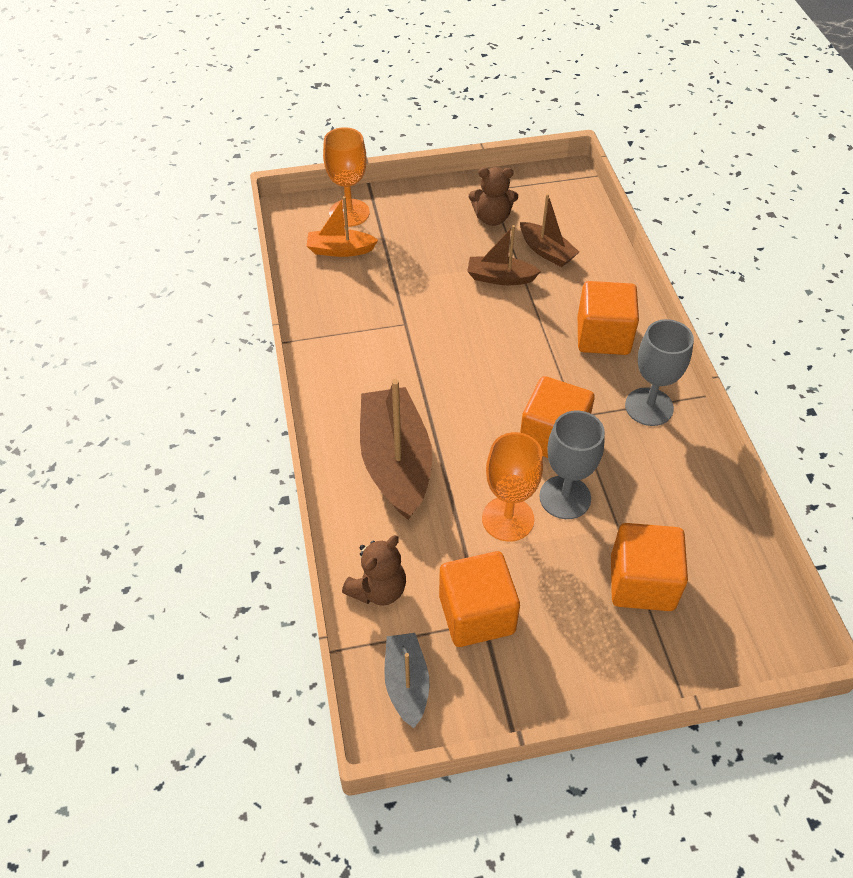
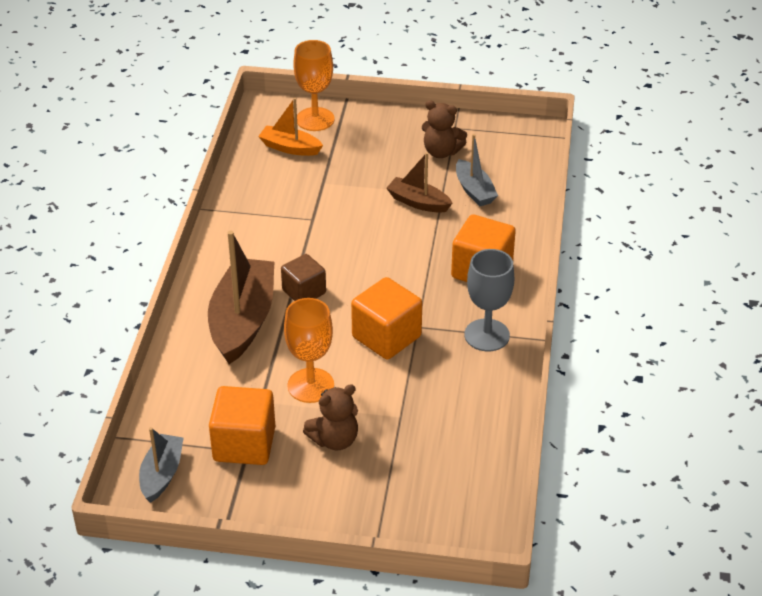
camera: 20 degrees right, 10 degrees down
(378, 589) = (176, 406): brown teddy bear -> brown teddy bear (334, 440)
(441, 409) = (304, 292): none -> brown cube
(546, 251) = (474, 190): brown boat -> grey boat
(565, 497) = (368, 383): grey goblet -> none
(642, 582) = (394, 460): orange cube -> none

